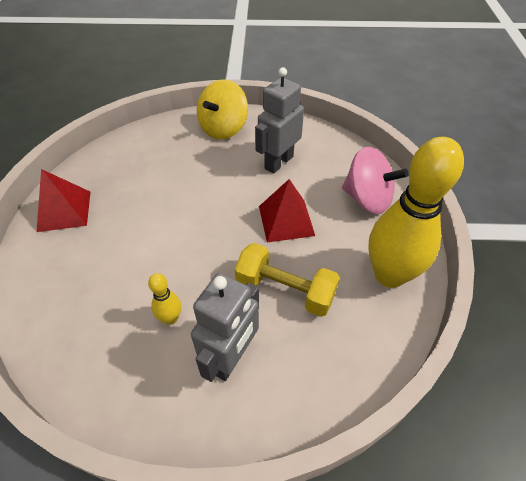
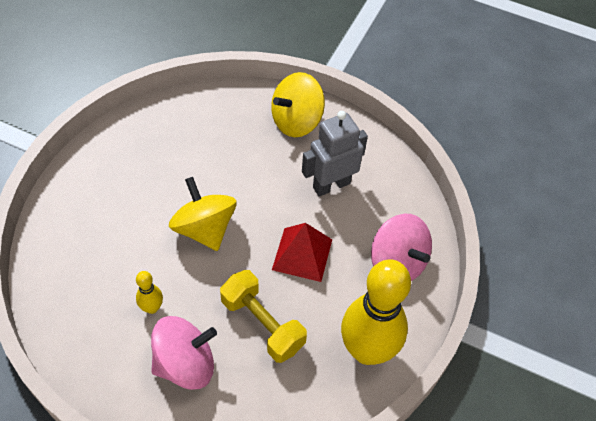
camera: 20 degrees right, 5 degrees up
(64, 211) = (104, 162): red pyramid -> none
(187, 231) = (204, 229): none -> yellow spinning top
(231, 357) = (185, 364): grey robot -> pink spinning top

